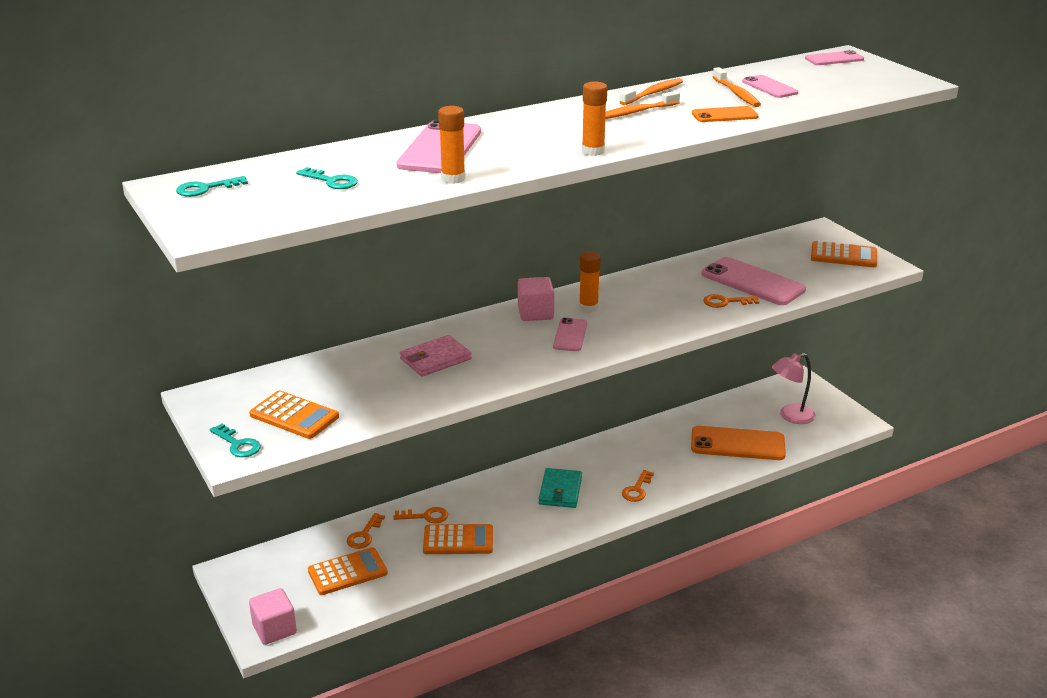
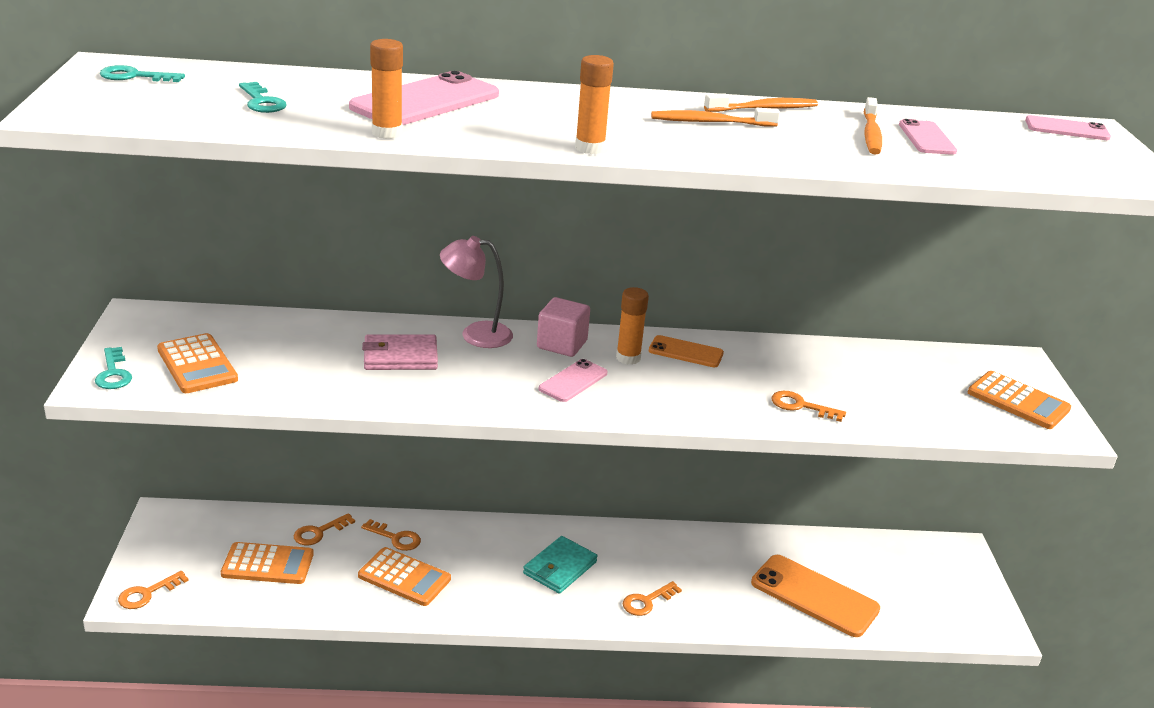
camera: 25 degrees right, 0 degrees up
(274, 629) = (147, 593): pink cube -> orange key
(724, 115) = (817, 153): orange phone -> orange phone (686, 352)
(753, 282) = (861, 394): pink phone -> none
(790, 416) = (911, 588): pink lamp -> pink lamp (476, 334)

